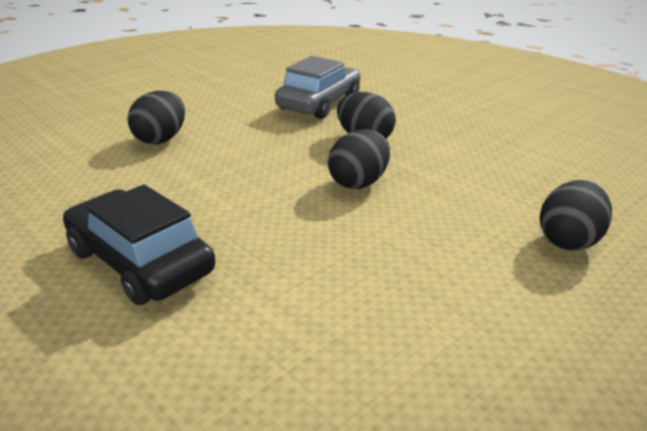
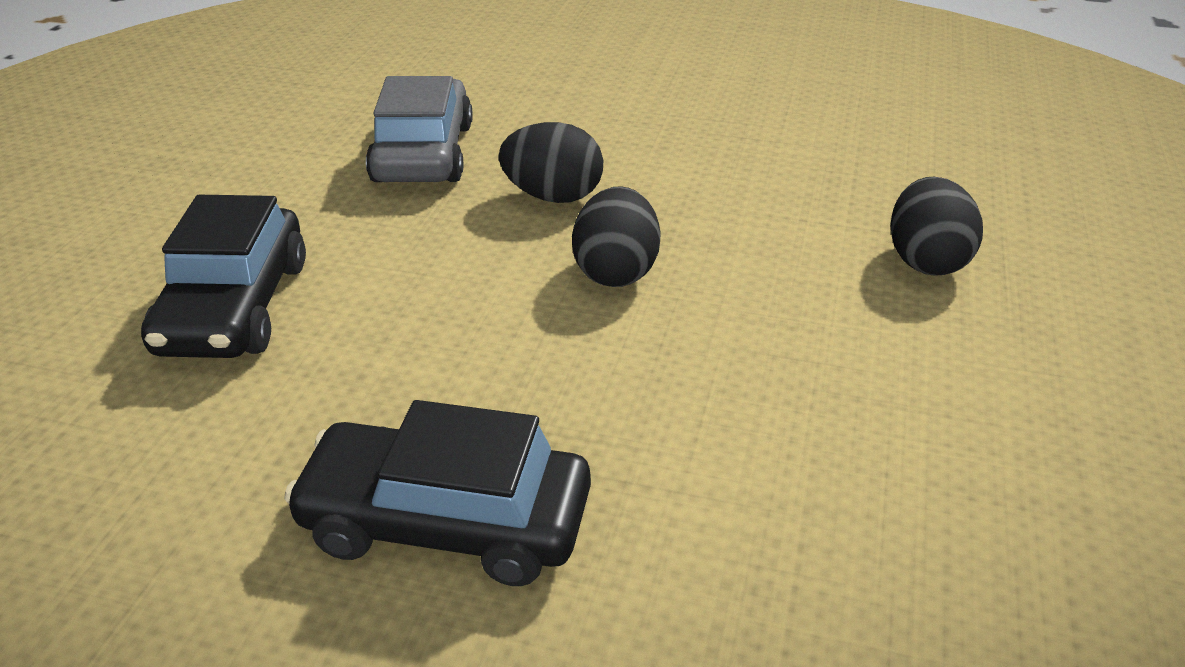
camera: 30 degrees left, 5 degrees up
(160, 139) = (234, 307): black egg -> black car

